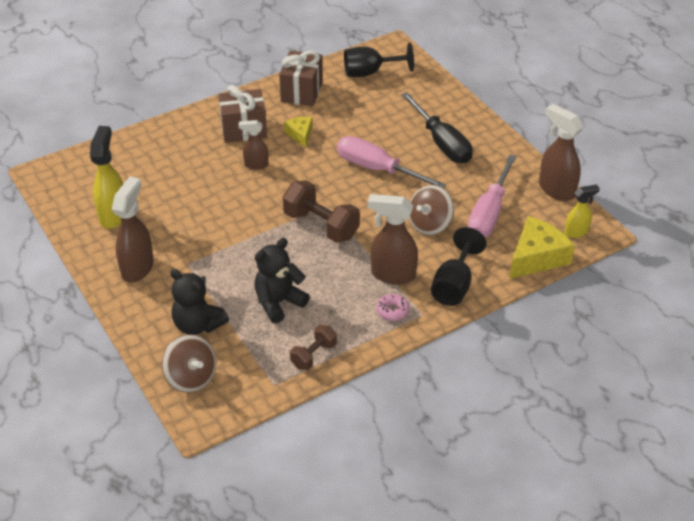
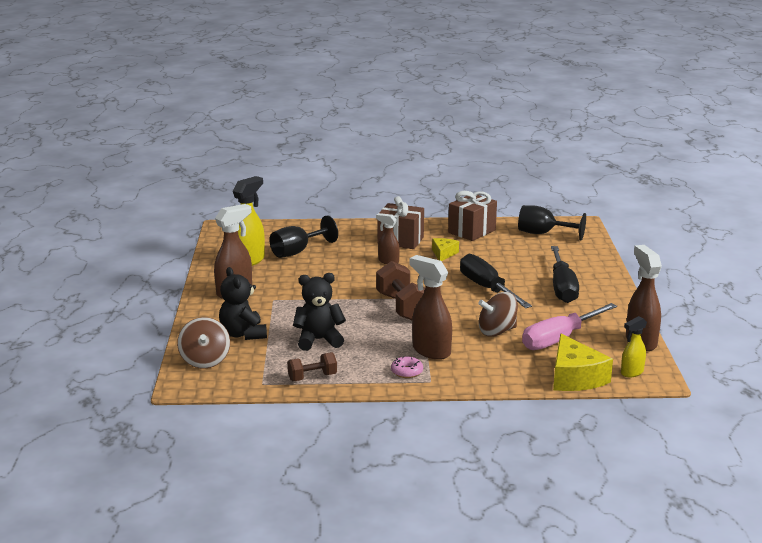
camera: 30 degrees right, 20 degrees down
(377, 169) = (487, 288): pink screwdriver -> black screwdriver
(454, 285) = (478, 372): black goblet -> black goblet (297, 252)
(537, 257) = (575, 377): yellow cheese -> yellow cheese turned 90 degrees clockwise
(576, 232) = (631, 372): yellow spray bottle -> yellow spray bottle turned 135 degrees clockwise

